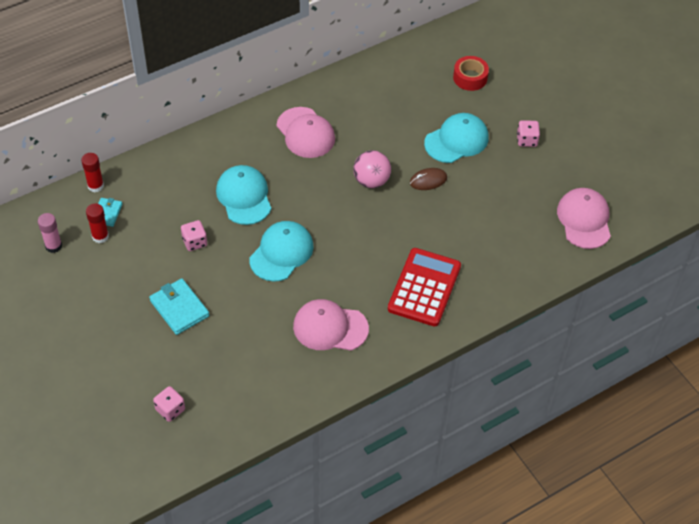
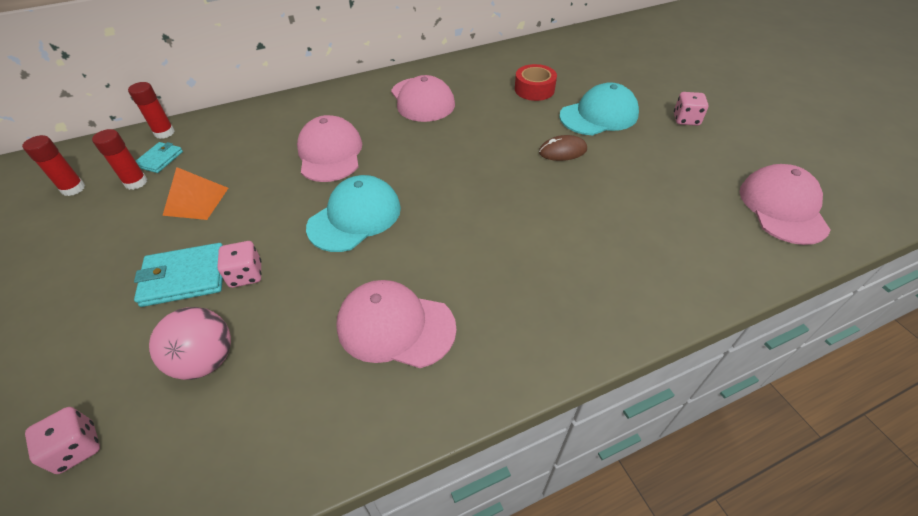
camera: 10 degrees right, 5 degrees down
(53, 246) = (73, 188): pink glue stick -> red glue stick
(157, 249) = (196, 201): none -> orange pyramid
(179, 308) = (184, 277): turquoise wallet -> turquoise wallet turned 75 degrees counterclockwise
(194, 242) = (247, 196): pink dice -> pink dice (246, 275)
(244, 196) = (330, 153): turquoise cap -> pink cap
(371, 181) = (490, 147): pink ball -> pink ball (206, 360)
(424, 287) = (550, 279): red calculator -> none
(470, 78) = (613, 65): red tape -> red tape (534, 89)

